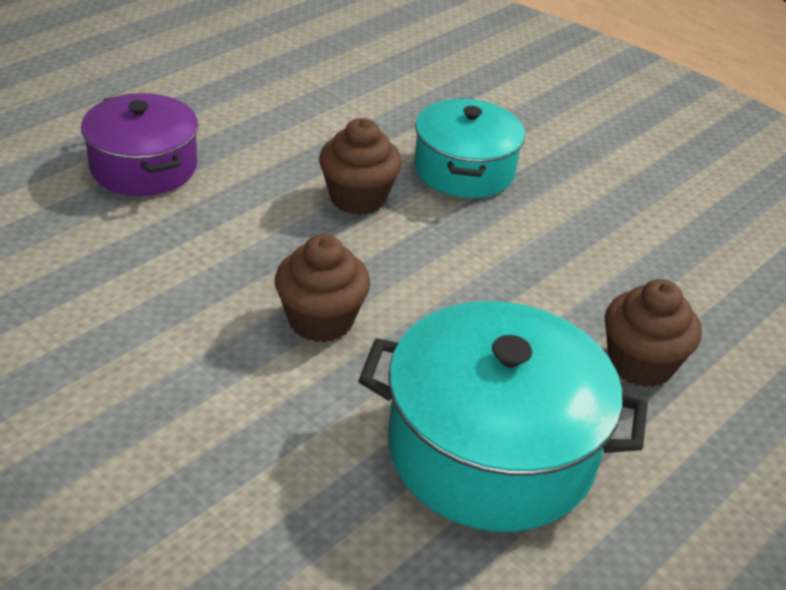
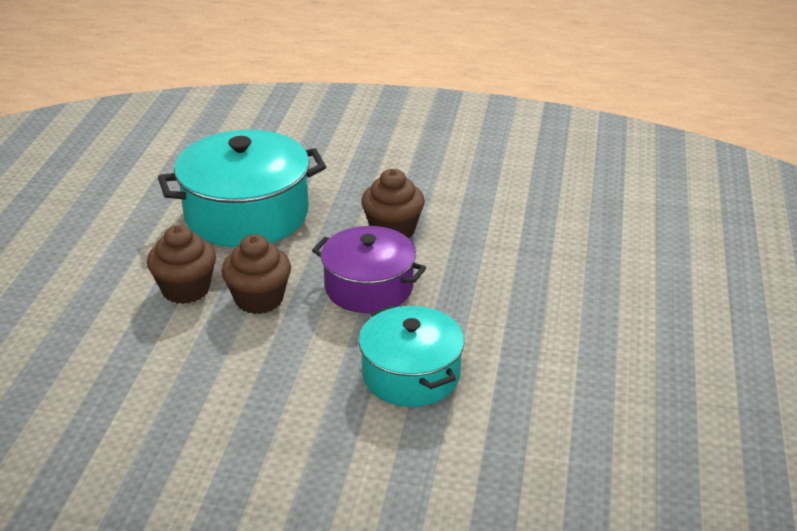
camera: 150 degrees right, 5 degrees down
(144, 167) = (615, 263): purple pot -> purple pot (369, 287)
(358, 198) = (459, 311): brown cupcake -> brown cupcake (259, 299)

